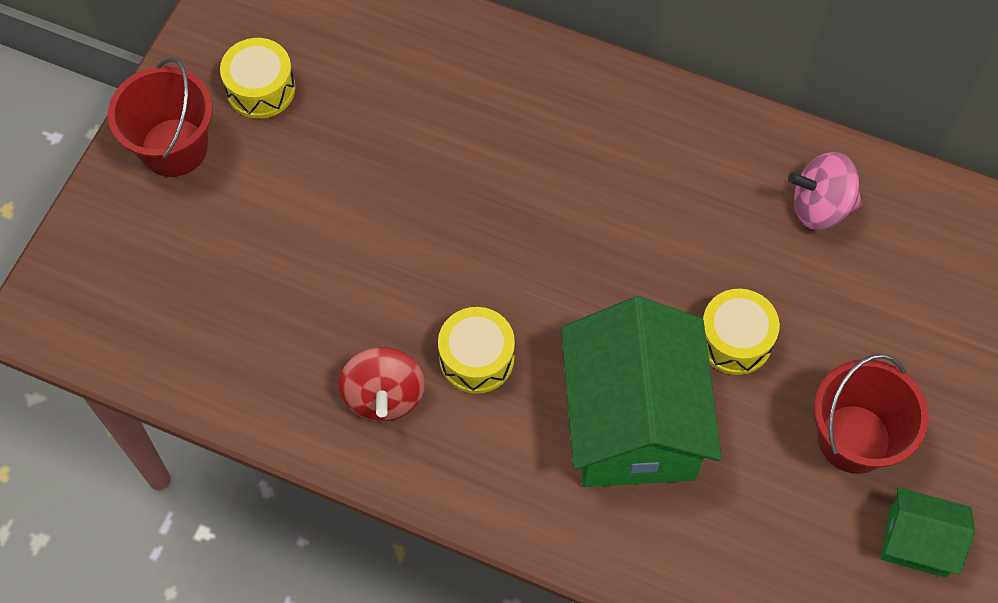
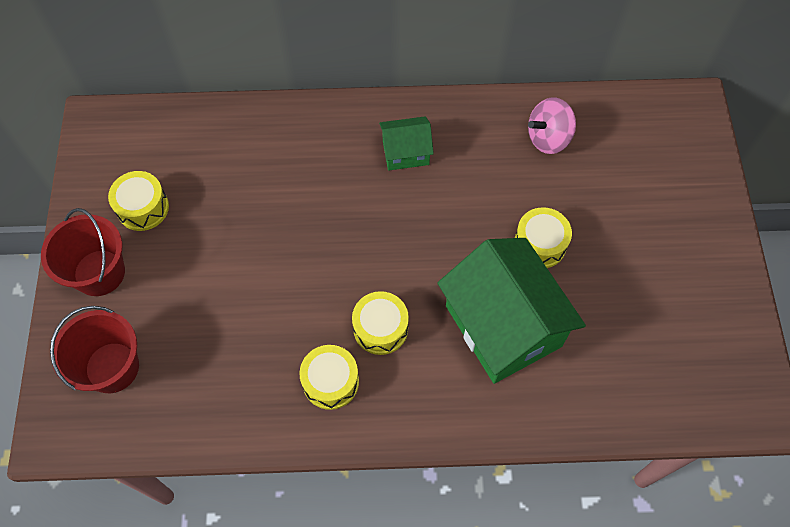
camera: 25 degrees left, 0 degrees up
(384, 396) = (330, 382): red spinning top -> yellow drum
(854, 439) = (644, 276): red bucket -> red bucket (112, 367)
(917, 542) = (716, 324): green house -> green house (405, 153)

